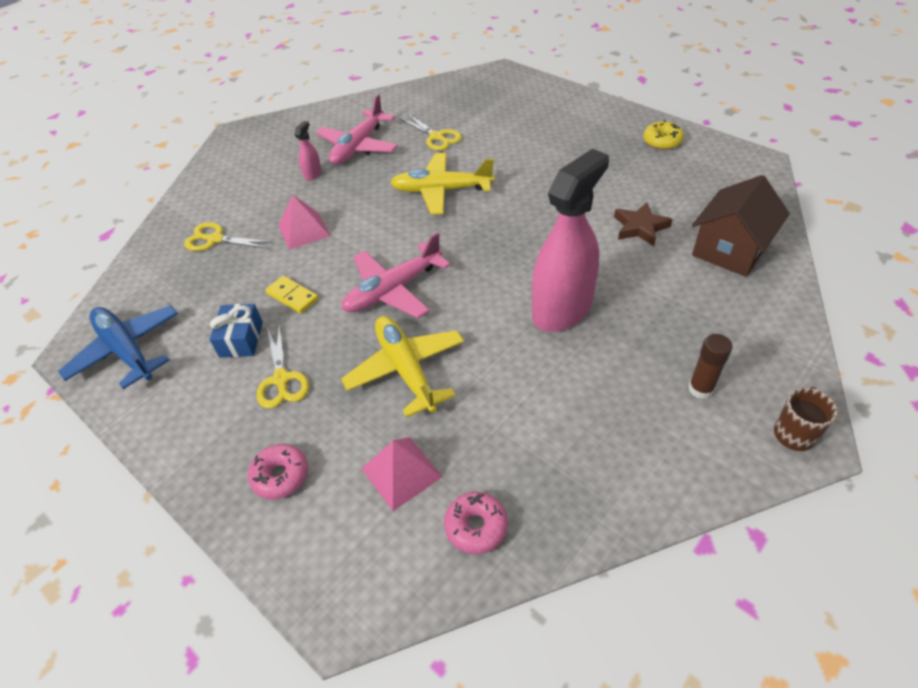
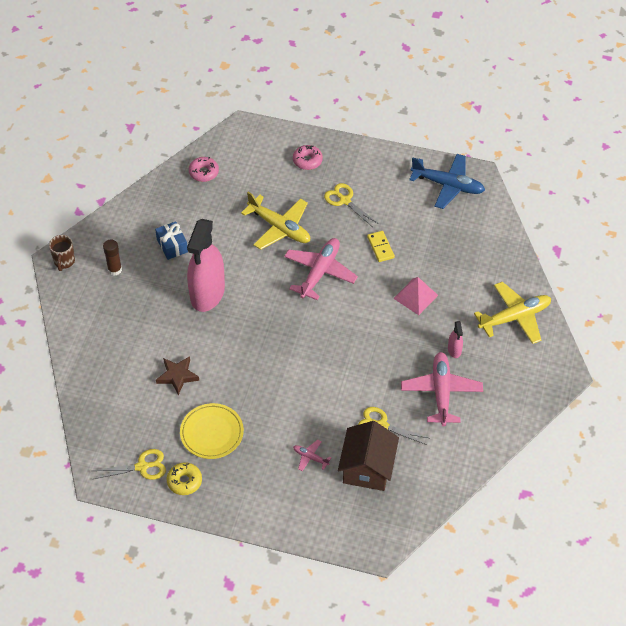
camera: 150 degrees right, 5 degrees up
(215, 239) = (472, 269): yellow scissors -> yellow scissors (142, 466)
(241, 339) = (387, 213): blue gift -> blue gift (172, 245)
(292, 296) = (380, 247): yellow domino -> yellow domino turned 60 degrees clockwise
(401, 472) = (250, 181): pink pyramid -> none
(441, 191) = (340, 365): yellow plane -> yellow plane (515, 317)
(522, 131) = (310, 457): none -> pink plane
(617, 169) = (212, 433): none -> yellow plate
(730, 249) = (111, 375): brown house -> brown house (367, 468)

